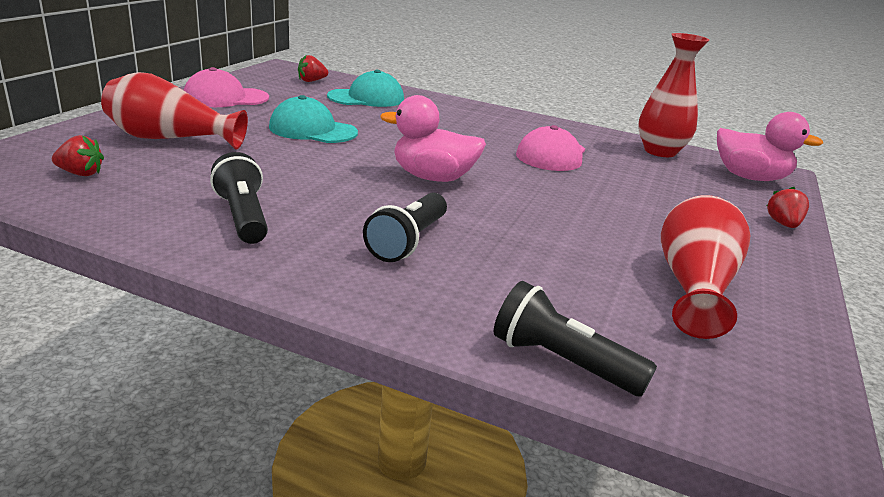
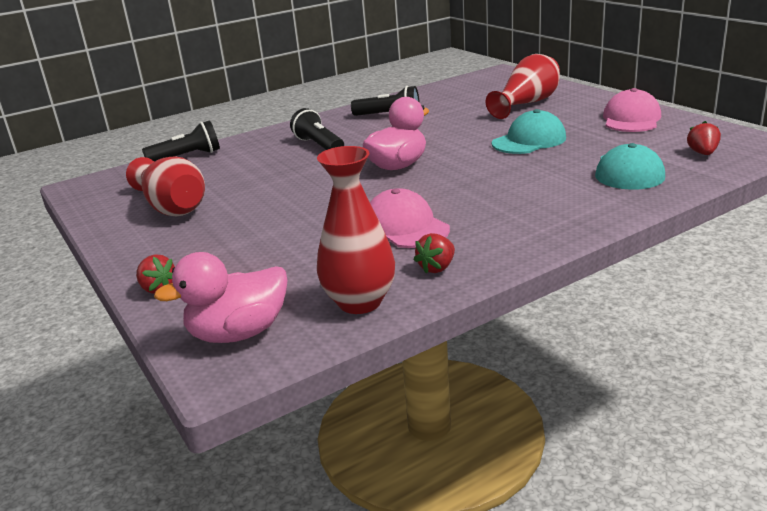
camera: 130 degrees right, 0 degrees up
(81, 173) = (477, 89): red strawberry -> red strawberry (437, 268)

